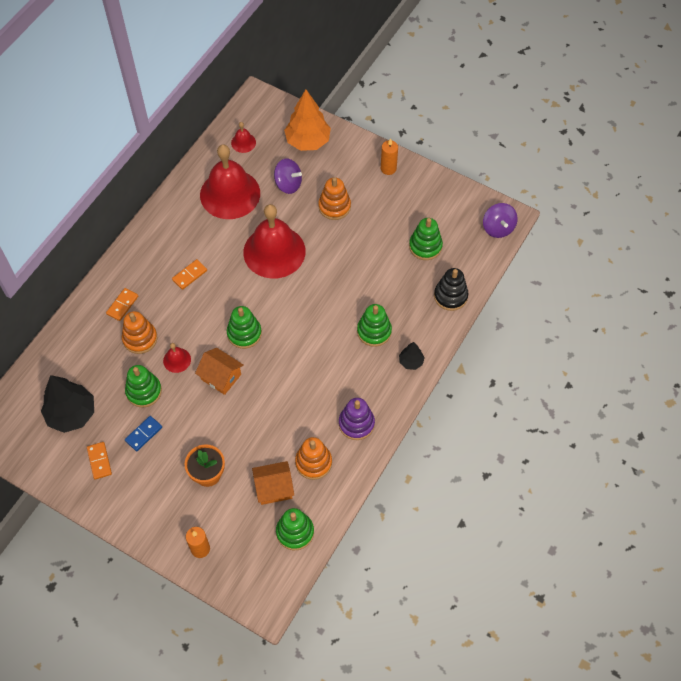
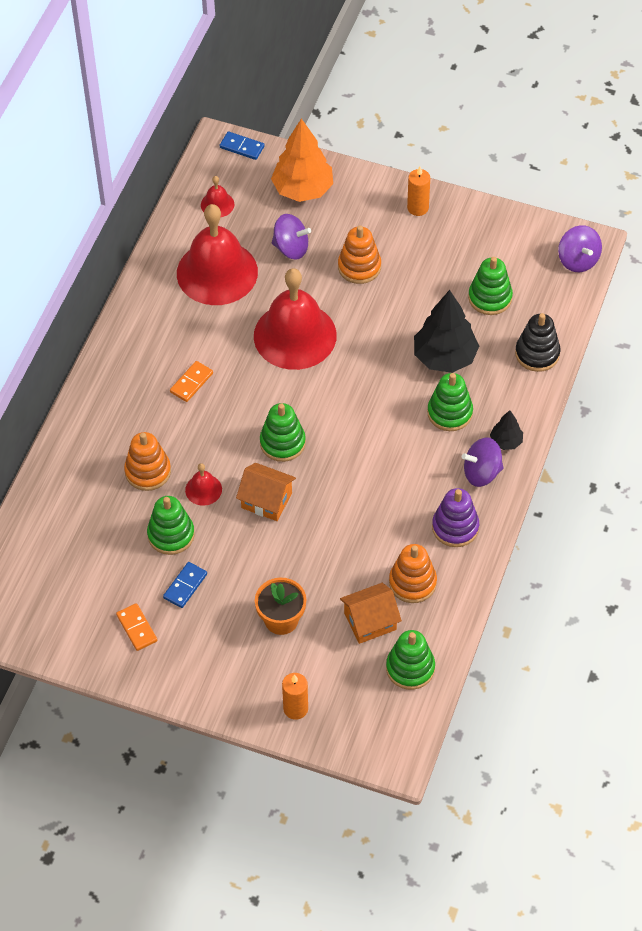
camera: 10 degrees left, 5 degrees down
(71, 414) = (84, 578): black tree -> black tree (444, 357)
(122, 305) = (113, 434): orange domino -> none
(272, 102) = (242, 147): none -> blue domino
(387, 383) = (482, 473): none -> purple spinning top

